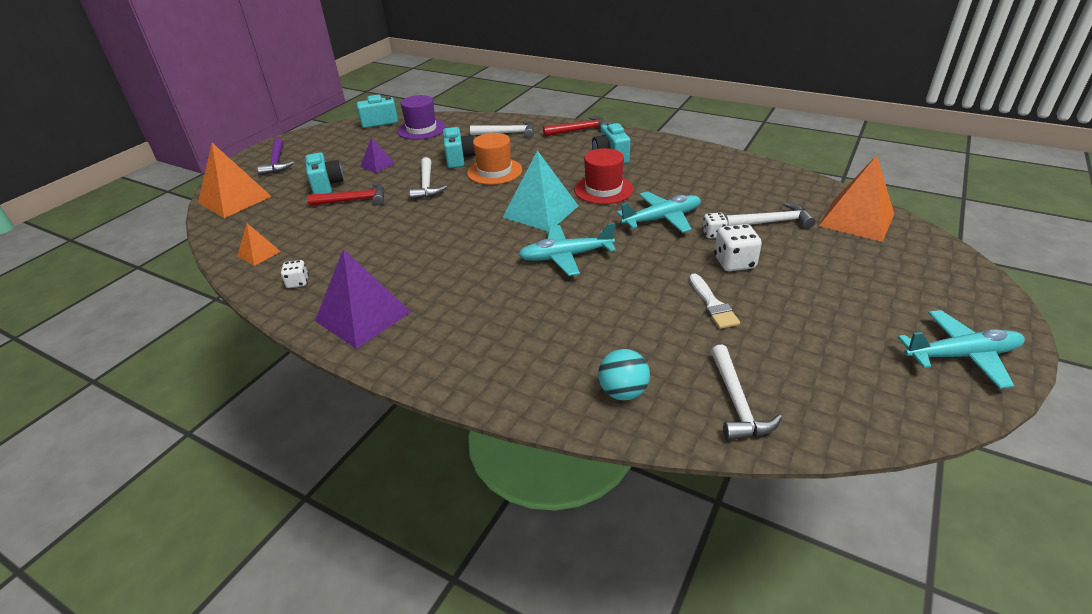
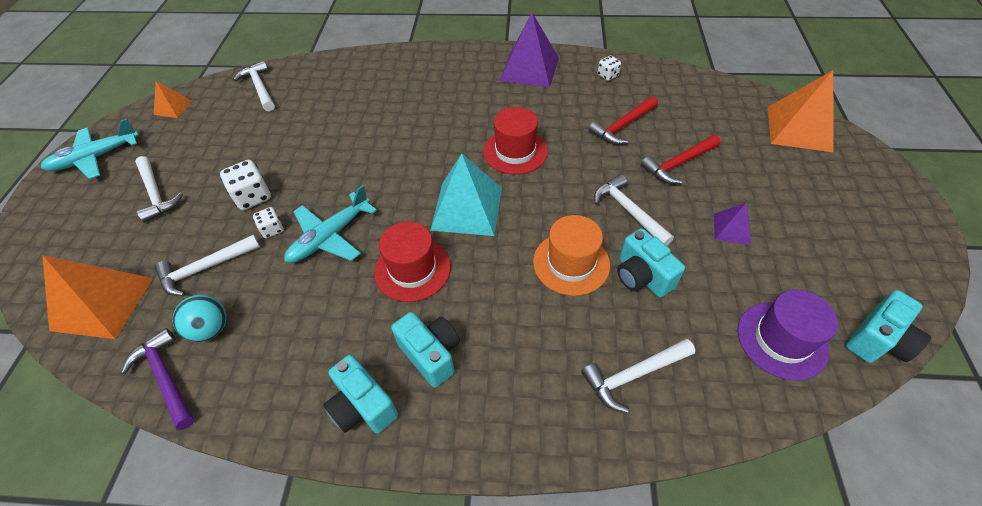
camera: 155 degrees right, 15 degrees up
(259, 253) = (675, 86): orange pyramid -> orange pyramid (173, 107)
(277, 162) = (858, 194): purple hammer -> purple hammer (166, 378)
(326, 185) = (738, 175): turquoise camera -> turquoise camera (363, 406)
(466, 239) = (515, 151): none -> red hat
(566, 256) = (410, 159): turquoise plane -> none
(579, 130) = (519, 431): red hammer -> red hammer (623, 126)
(623, 392) = (329, 75): turquoise ball -> turquoise ball (211, 329)
(713, 304) = (274, 148): white brush -> none
(847, 290) = (156, 194): none -> white hammer

